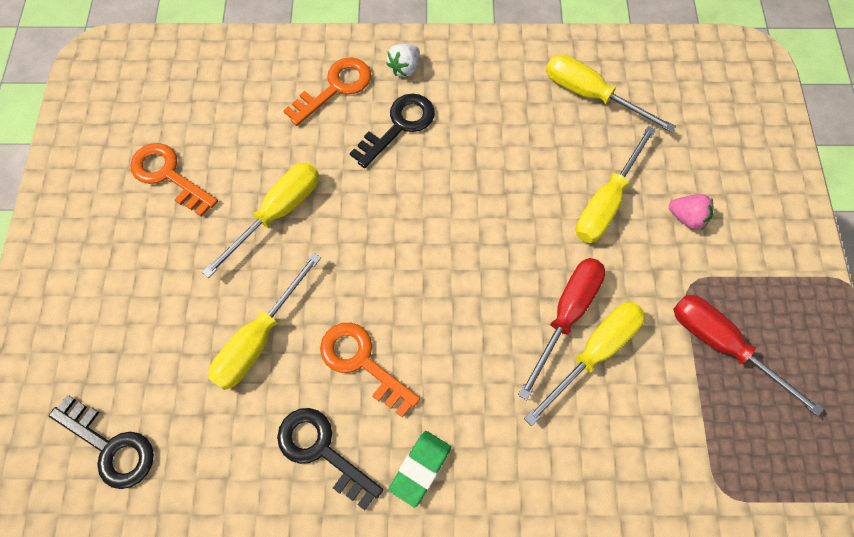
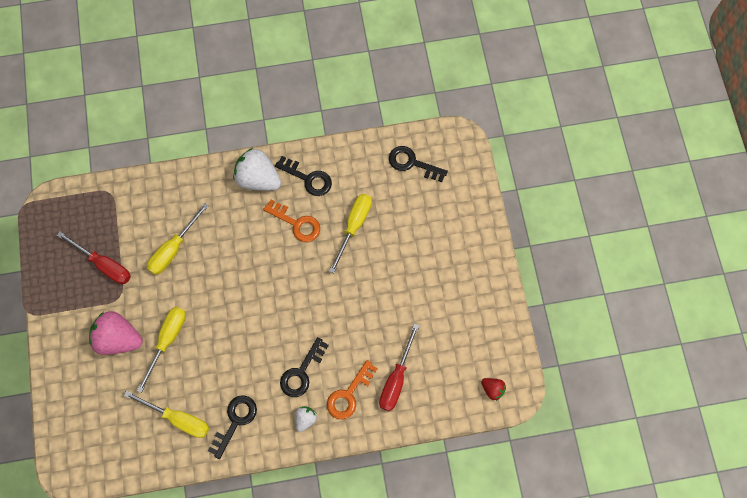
camera: 170 degrees right, 5 degrees up
(127, 64) = (492, 389): none -> red strawberry
(168, 175) = (436, 312): orange key -> none
(278, 213) = (363, 299): yellow screwdriver -> none
(420, 468) = (258, 178): green eraser -> white strawberry
(507, 80) = (235, 421): none -> black key
(566, 315) = (189, 267): red screwdriver -> red screwdriver (396, 379)
(687, 218) = (119, 338): pink strawberry -> pink strawberry, size x2.04

